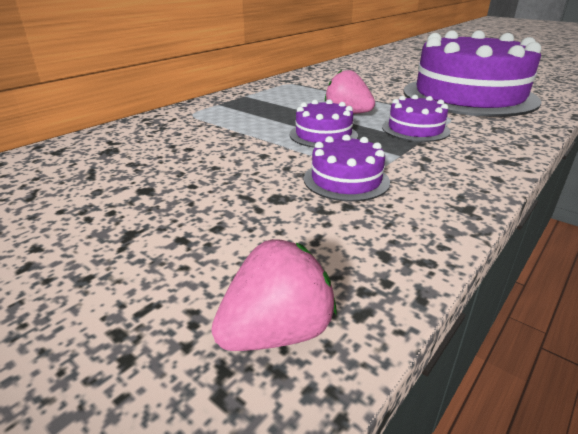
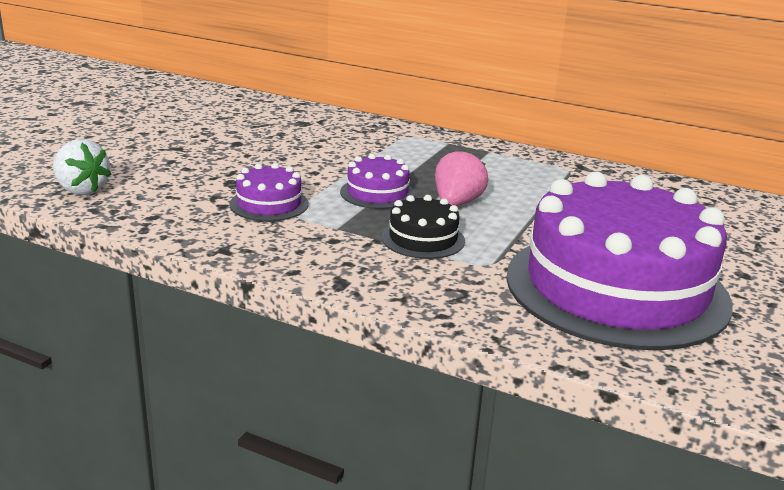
camera: 75 degrees right, 5 degrees down
(276, 332) = (81, 190): pink strawberry -> white strawberry
(415, 129) = (423, 239): purple cake -> black cake

